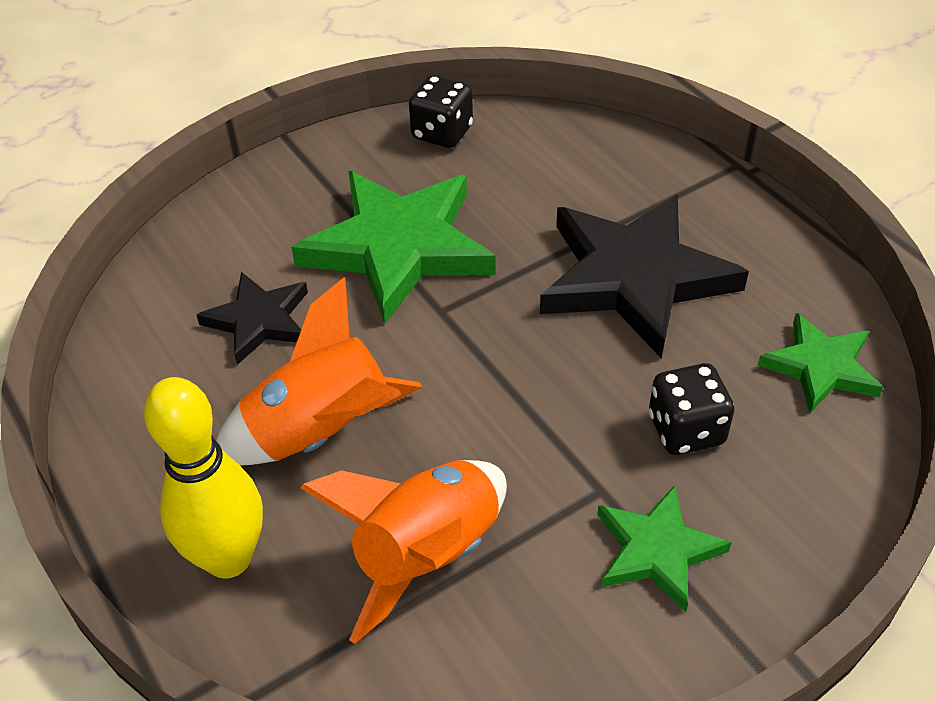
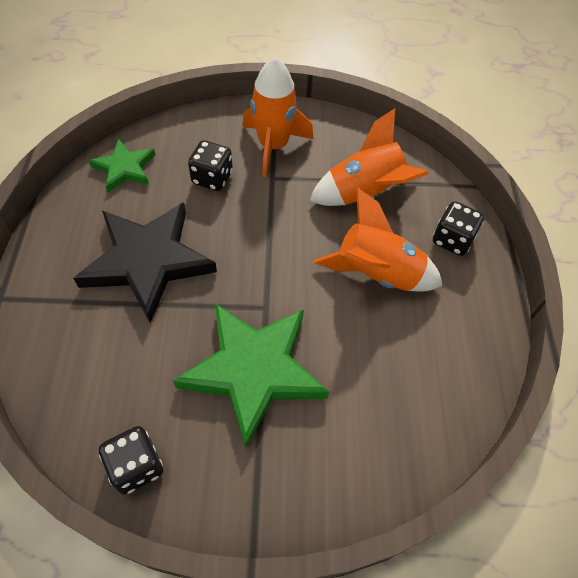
camera: 150 degrees left, 10 degrees up
(228, 558) = (452, 240): yellow bowling pin -> black dice
(259, 320) = (373, 368): black star -> none
(657, 550) = (273, 146): green star -> orange rocket

